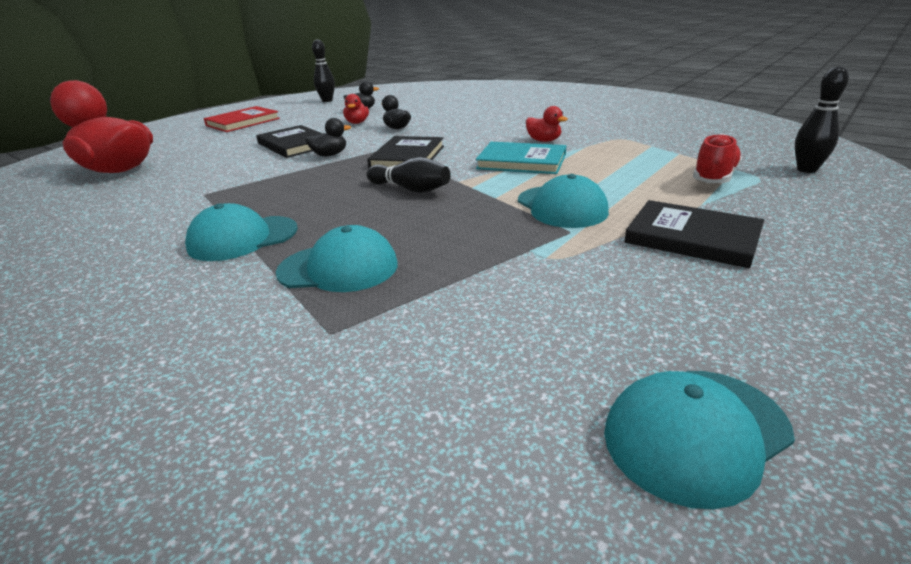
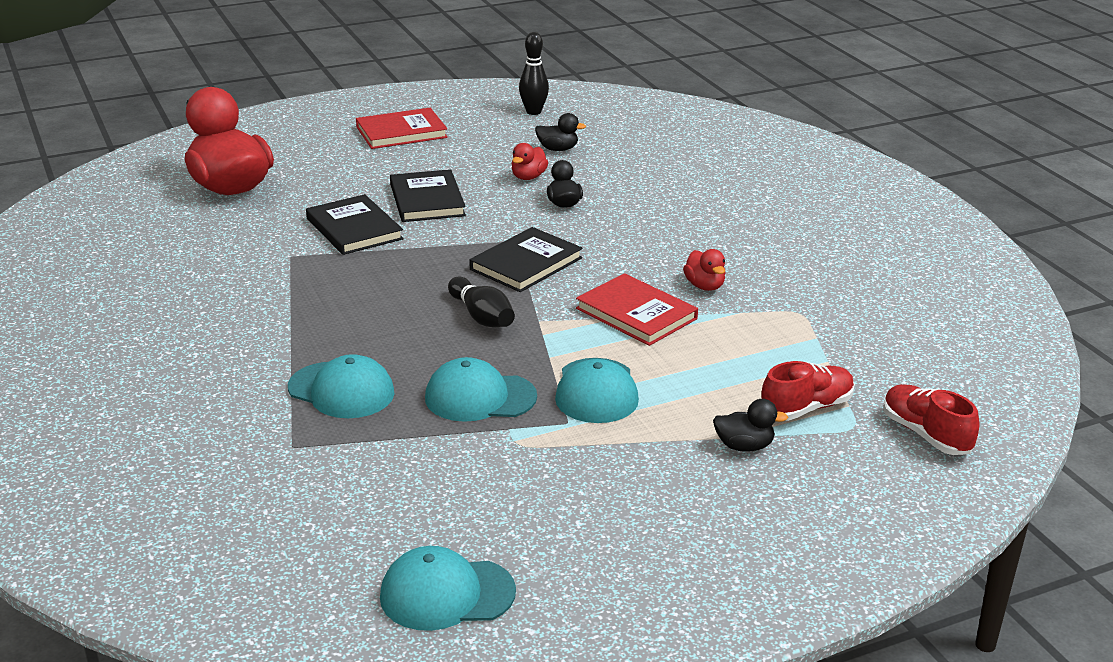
camera: 25 degrees right, 0 degrees up
(243, 238) = (290, 329): turquoise cap -> turquoise cap (480, 397)
(330, 155) = (449, 232): black duck -> black duck (744, 446)
(521, 162) = (636, 314): turquoise book -> red book
(692, 237) = (664, 468): black book -> black book (354, 229)
(806, 170) = (926, 434): black bowling pin -> red shoe

